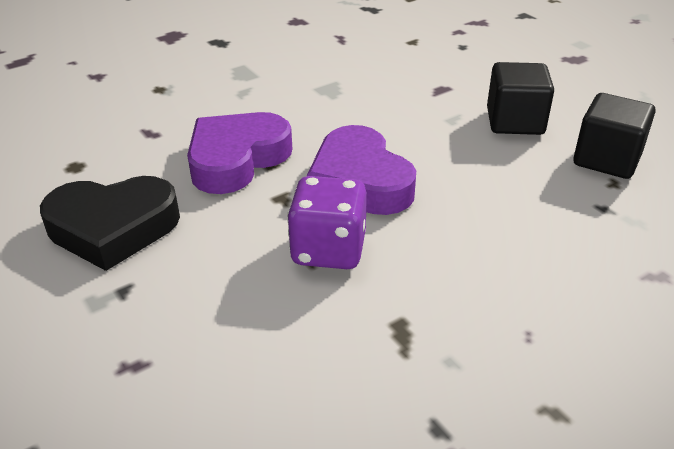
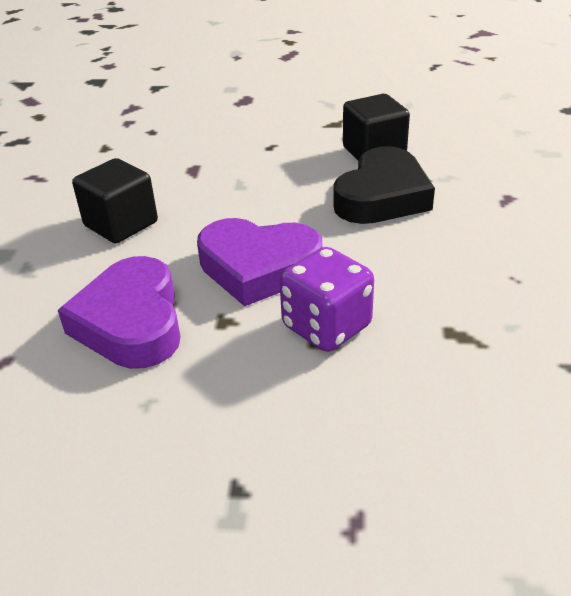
camera: 50 degrees left, 0 degrees up
(113, 228) = (128, 458): black heart -> black heart (382, 196)
(515, 121) = (282, 162): black cube -> black cube (121, 224)

